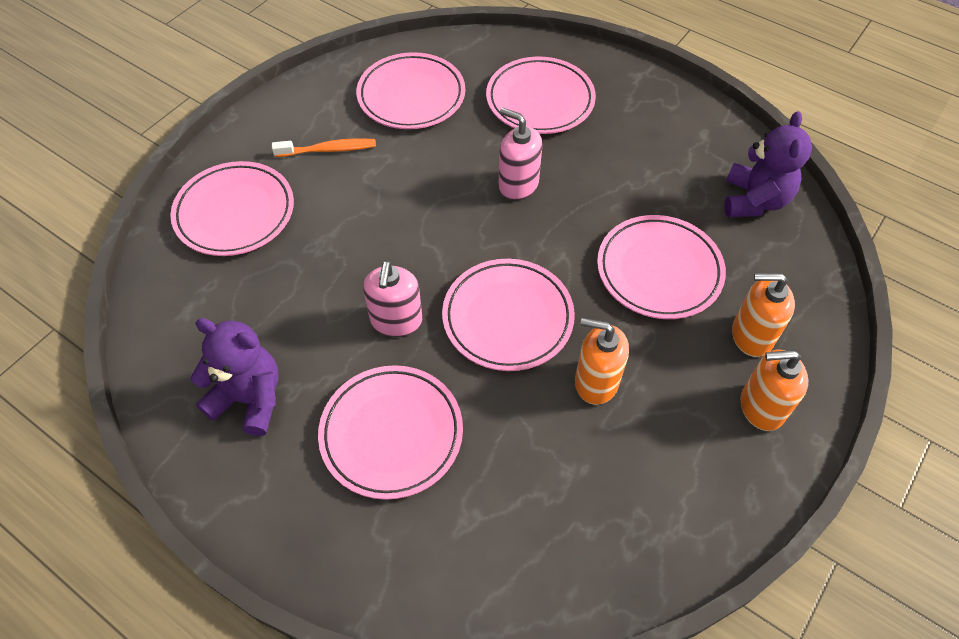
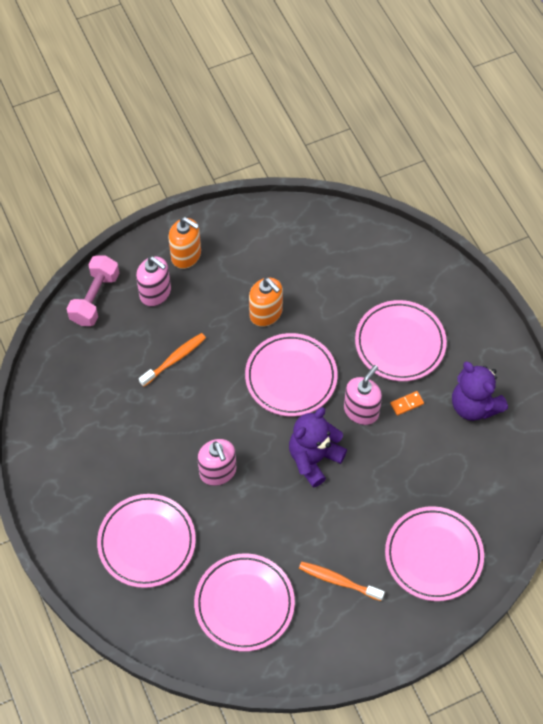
camera: 150 degrees left, 5 degrees up
(342, 357) = (407, 404): none -> orange domino
(659, 271) = (174, 359): pink plate -> orange toothbrush
(751, 335) = (155, 293): orange soap dispenser -> pink soap dispenser
(754, 200) = (69, 374): purple teddy bear -> purple teddy bear (314, 458)
(813, 292) = (95, 298): none -> pink dumbbell

